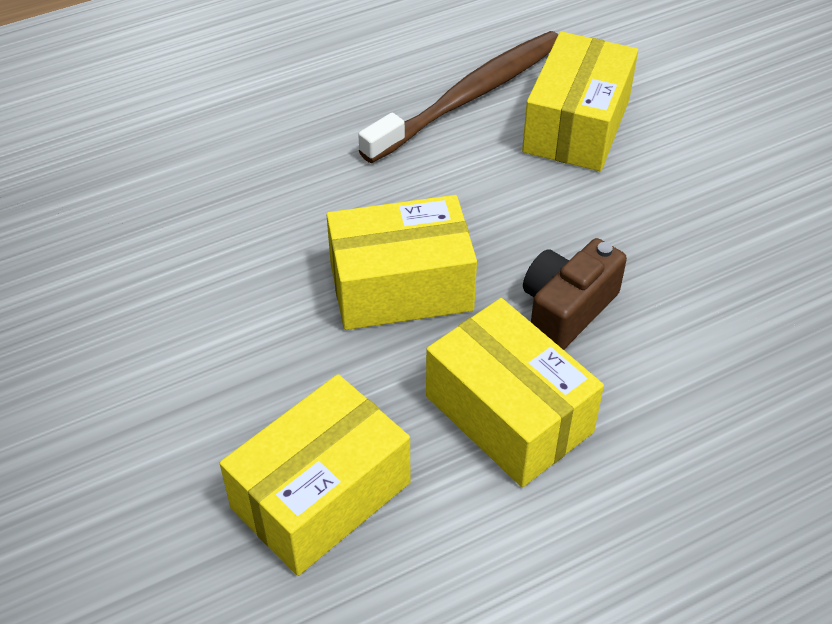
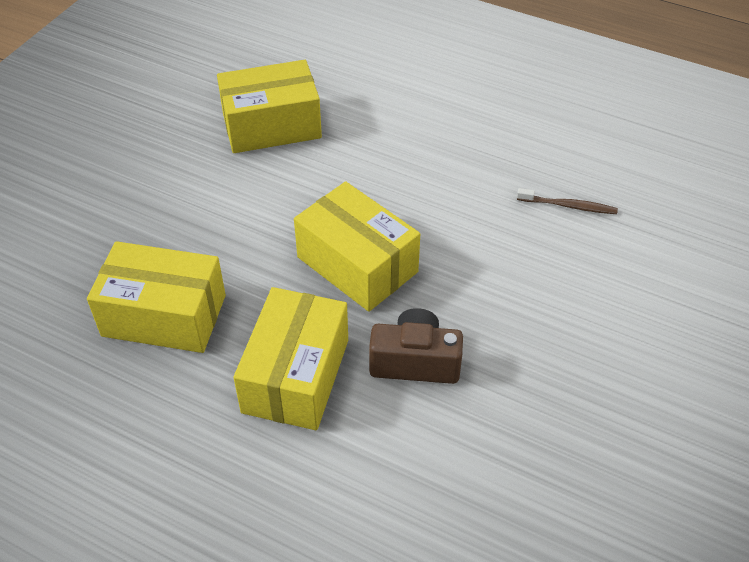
camera: 55 degrees right, 0 degrees up
(470, 96) = (569, 206): brown toothbrush -> brown toothbrush, size x0.44
(576, 125) = (603, 278): yellow box -> yellow box (271, 126)

